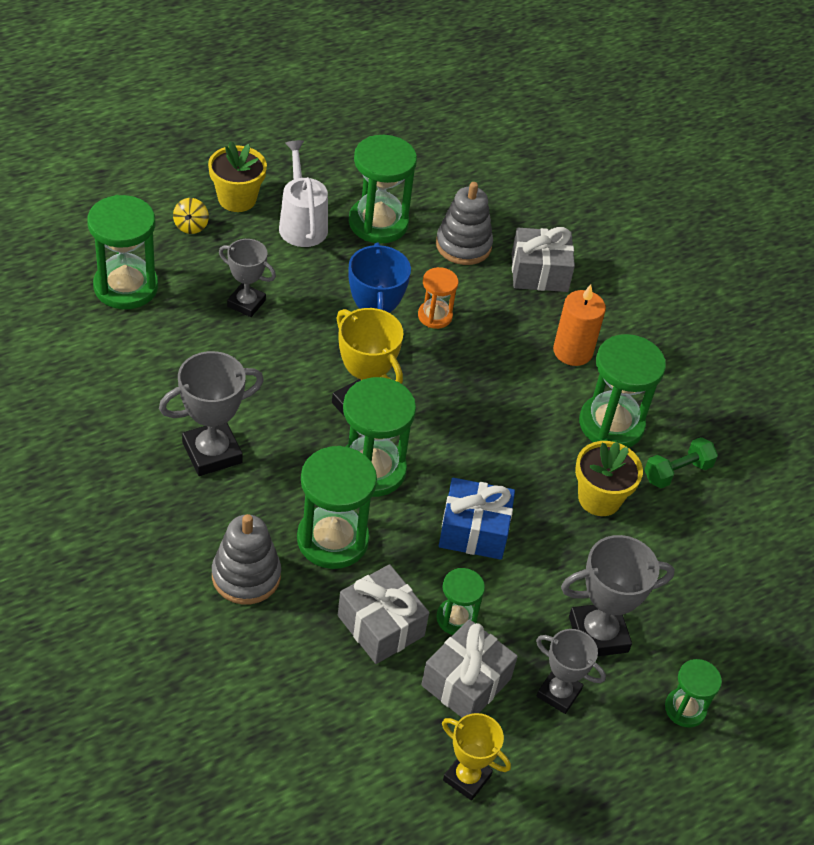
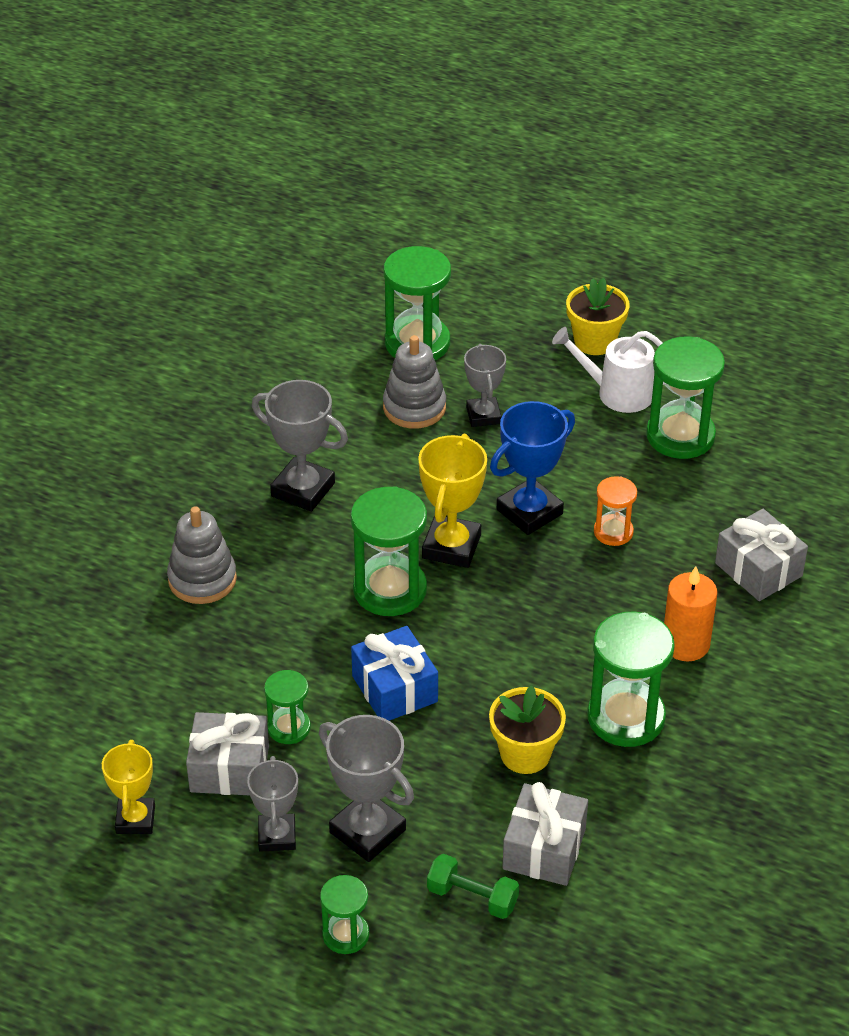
camera: 60 degrees right, 5 degrees down
(191, 226) = (529, 336): yellow spinning top -> none
(301, 223) = (616, 393): white watering can -> white watering can turned 120 degrees counterclockwise
(332, 539) = (291, 608): green hourglass -> none
(381, 625) = (234, 685): grey gift -> grey gift (544, 849)
(463, 245) = (725, 502): grey stacking toy -> grey stacking toy (414, 407)
(677, 472) = (622, 794): green dumbbell -> green dumbbell (472, 897)

